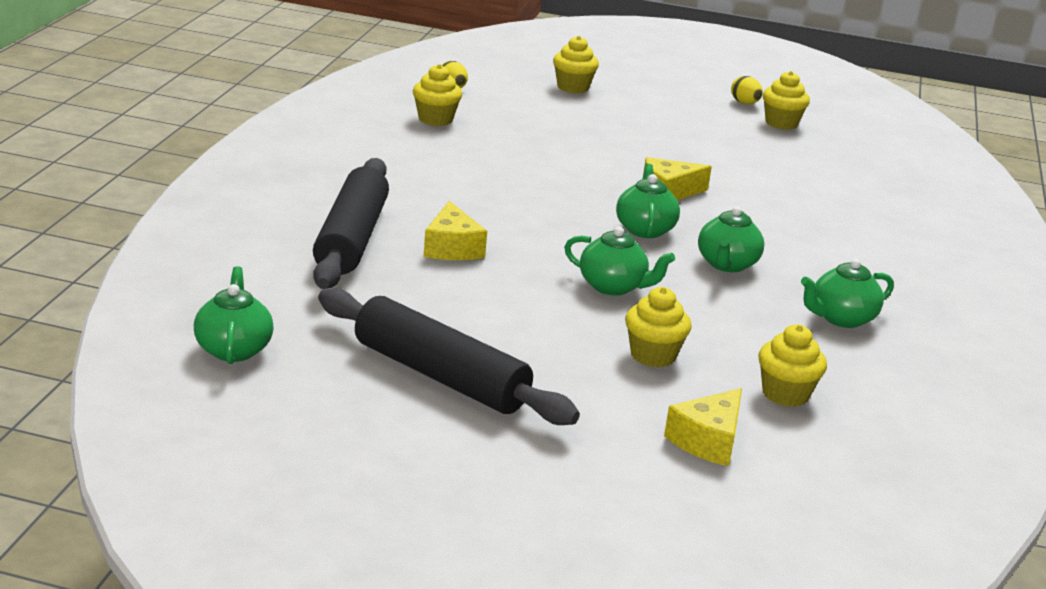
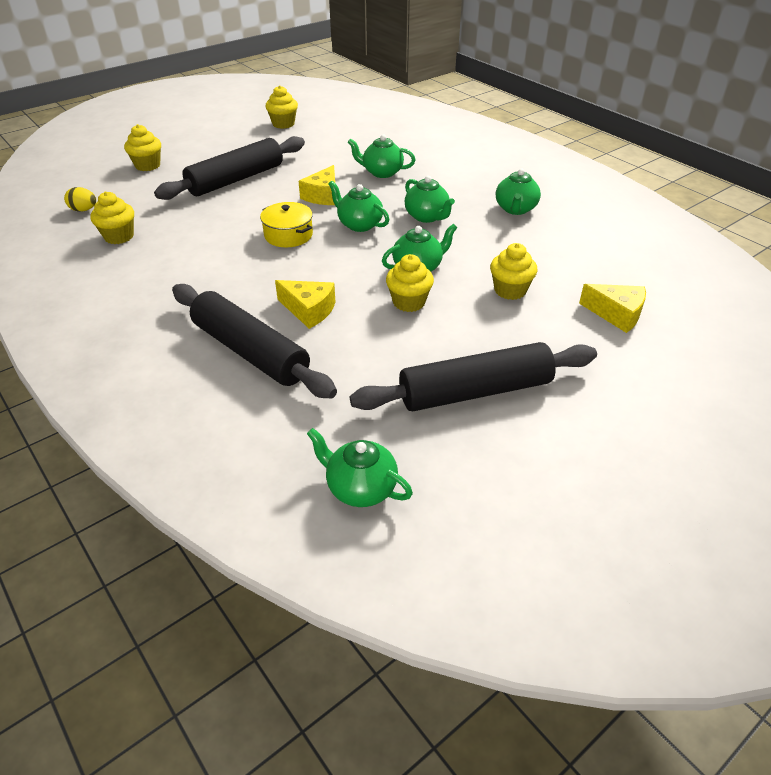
camera: 50 degrees left, 15 degrees up
(563, 197) = (288, 235): none -> yellow pot
(621, 137) = (236, 179): none -> black rolling pin
(708, 440) = (616, 314): yellow cheese -> yellow cheese turned 45 degrees counterclockwise
(744, 103) = (245, 123): yellow egg -> none
(777, 211) = (382, 172): none -> green teapot
(785, 394) = (582, 264): yellow cupcake -> yellow cupcake (409, 302)

